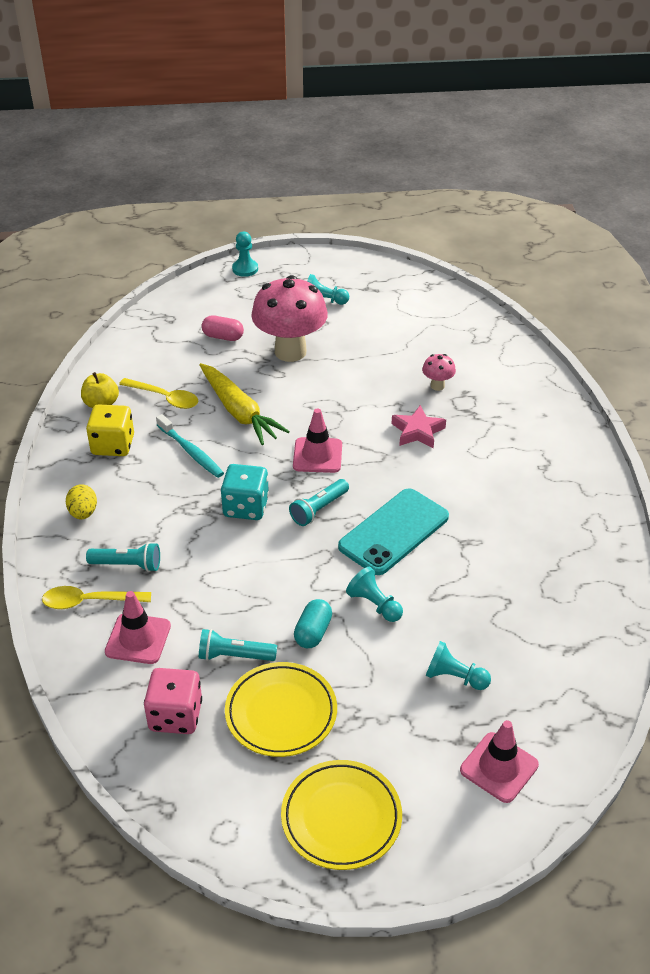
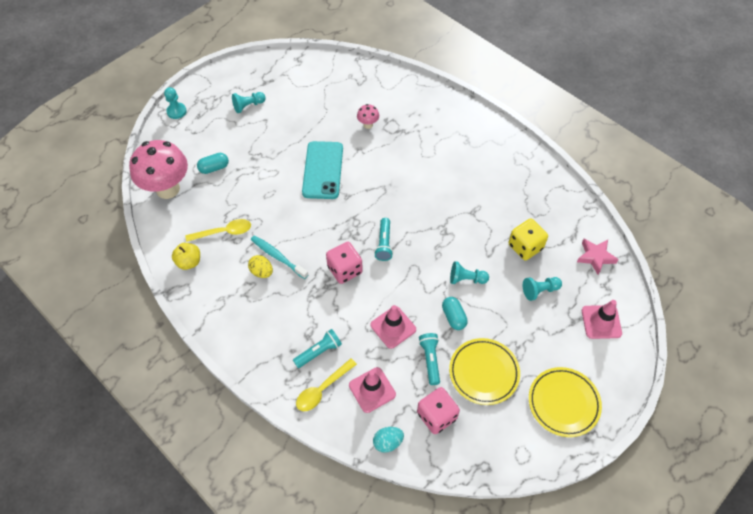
camera: 40 degrees left, 15 degrees up
(83, 513) = (258, 339): yellow egg -> yellow egg (262, 272)
(93, 701) = (388, 442): none -> turquoise egg
(113, 445) = (227, 284): yellow dice -> yellow dice (525, 247)
(191, 452) = (278, 257): turquoise toothbrush -> turquoise toothbrush turned 150 degrees counterclockwise
(223, 337) = (214, 168): pink capsule -> turquoise capsule
(234, 656) = (430, 360): turquoise flashlight -> turquoise flashlight turned 120 degrees clockwise
(239, 412) = (277, 212): yellow carrot -> none
(246, 507) = (345, 270): turquoise dice -> pink dice
(290, 351) = (265, 153): pink mushroom -> pink mushroom (168, 189)
(317, 455) = (349, 211): pink traffic cone -> pink traffic cone (393, 327)
(394, 532) = (434, 230): turquoise phone -> turquoise phone (323, 170)
(417, 431) = (386, 161): pink star -> pink star (595, 257)

